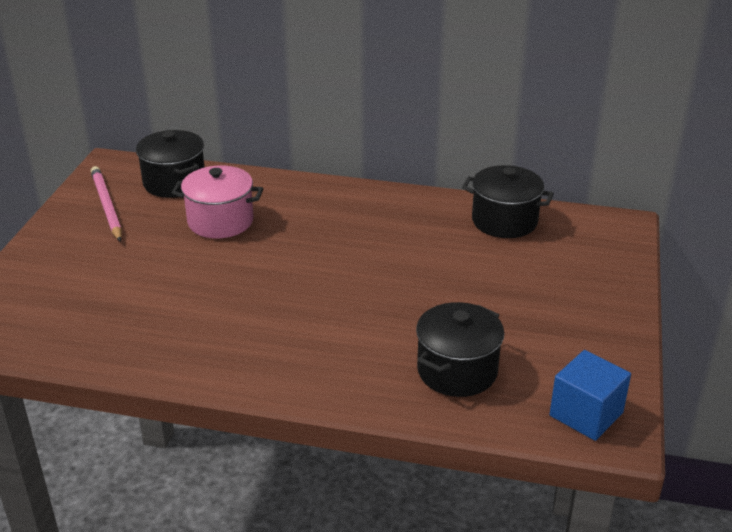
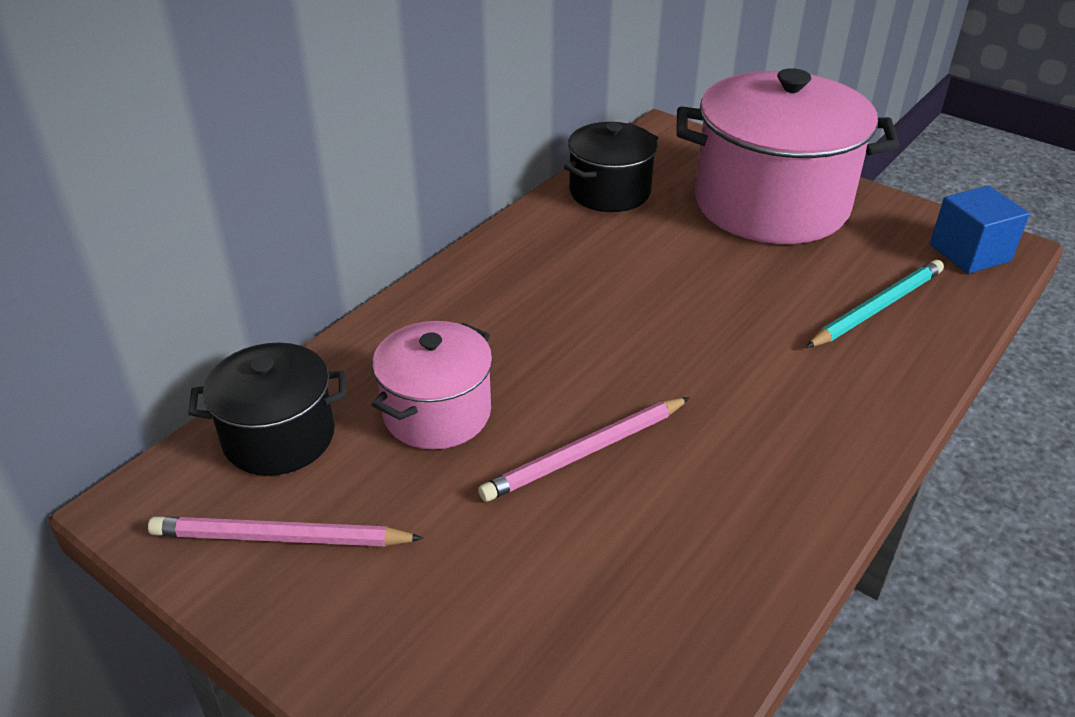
camera: 65 degrees left, 5 degrees up
(216, 278) = (585, 452): none -> pink pencil
(457, 371) = (876, 307): black pot -> turquoise pencil
(560, 296) = (771, 204): none -> pink pot

